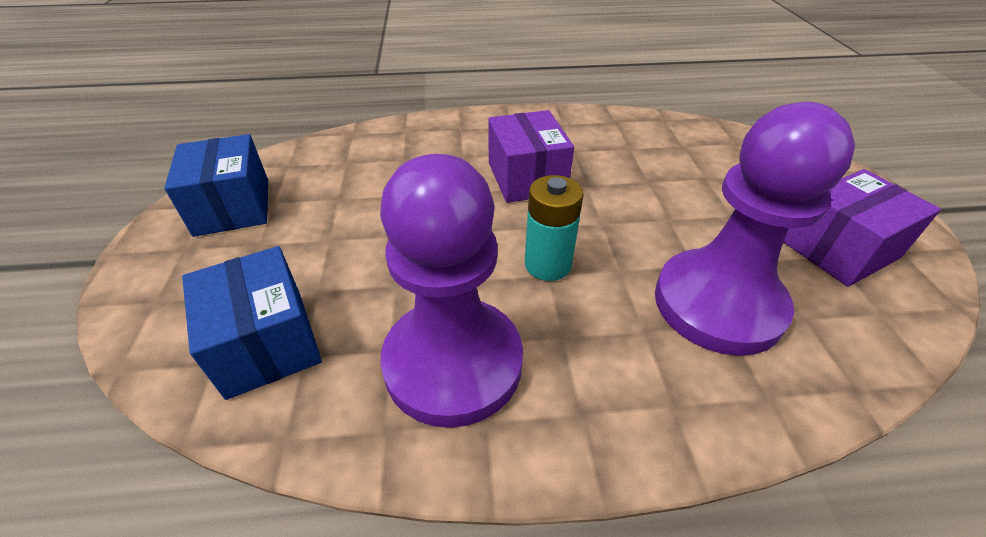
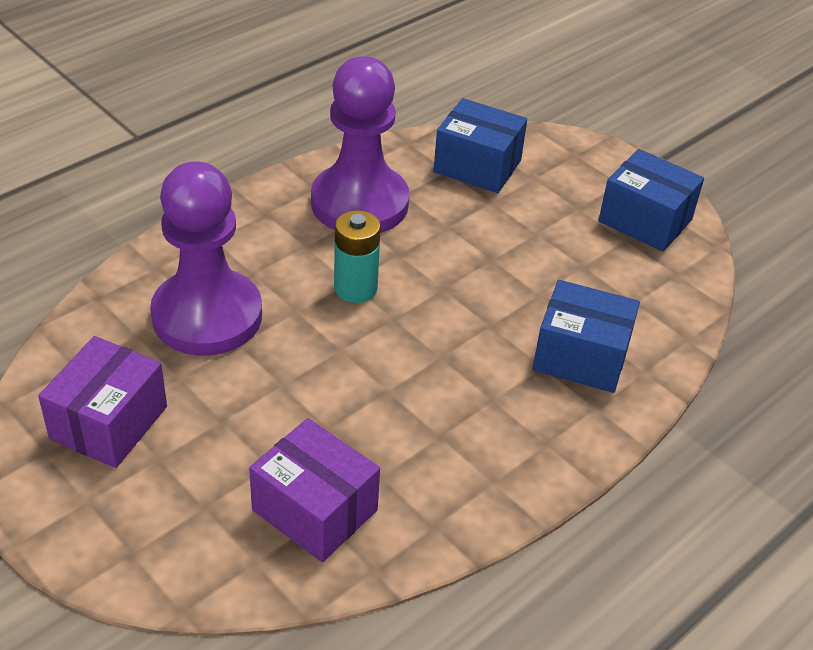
camera: 140 degrees right, 0 degrees up
(432, 150) = (581, 357): none -> blue box
(526, 178) = (452, 368): purple box -> purple box (314, 510)

